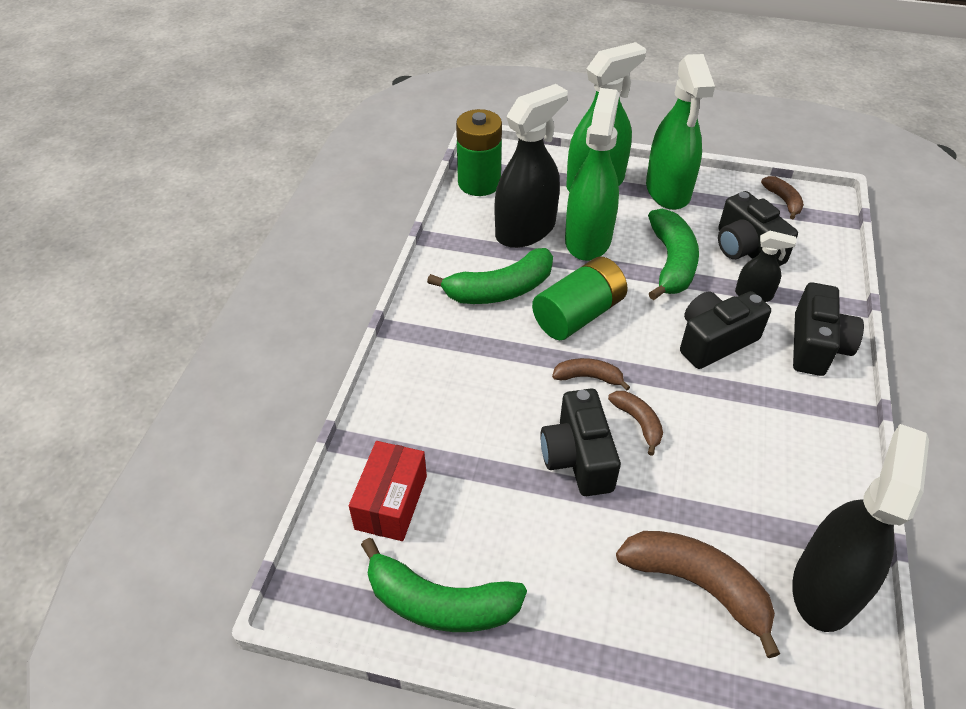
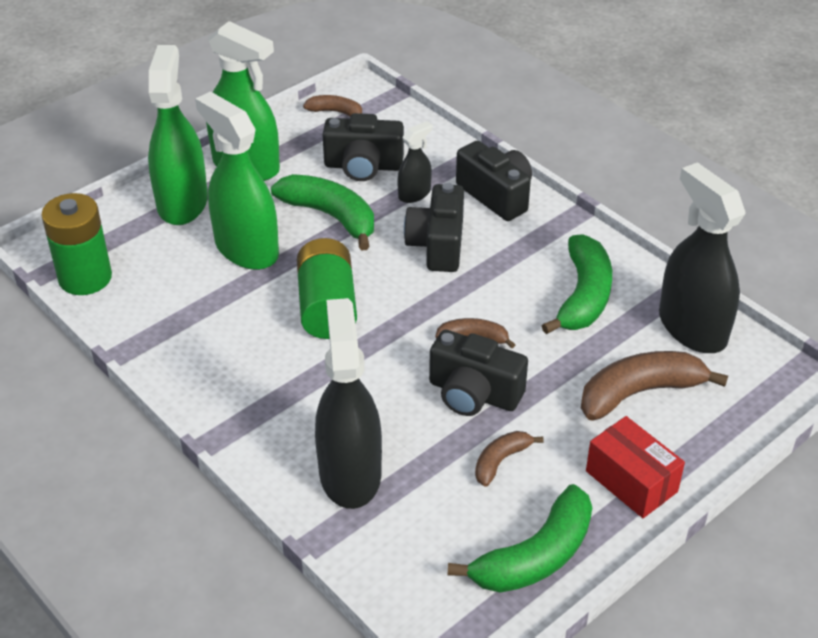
camera: 55 degrees left, 5 degrees down
(391, 502) = (410, 541): red box -> red box (631, 481)
(500, 290) = (243, 340): green banana -> green banana (583, 296)
(525, 230) = (188, 282): black spray bottle -> black spray bottle (350, 473)
(588, 377) = (400, 340): brown banana -> brown banana (500, 461)

